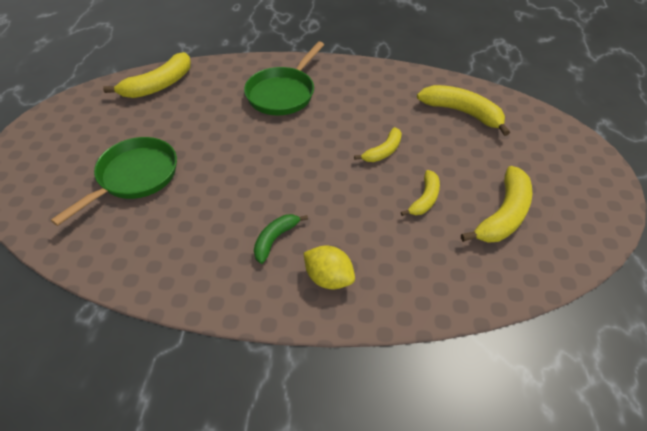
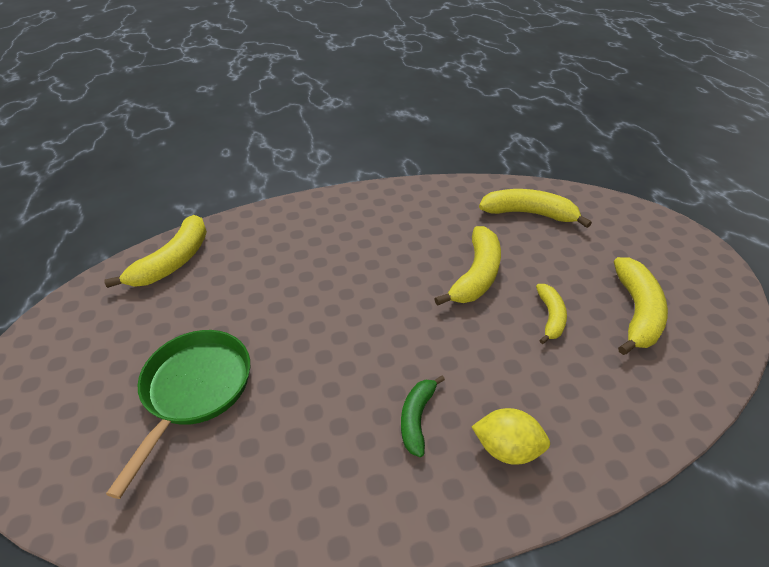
camera: 20 degrees left, 5 degrees down
(283, 93) = (330, 236): green pan -> none
(383, 151) = (476, 275): yellow banana -> yellow banana, size x1.68

